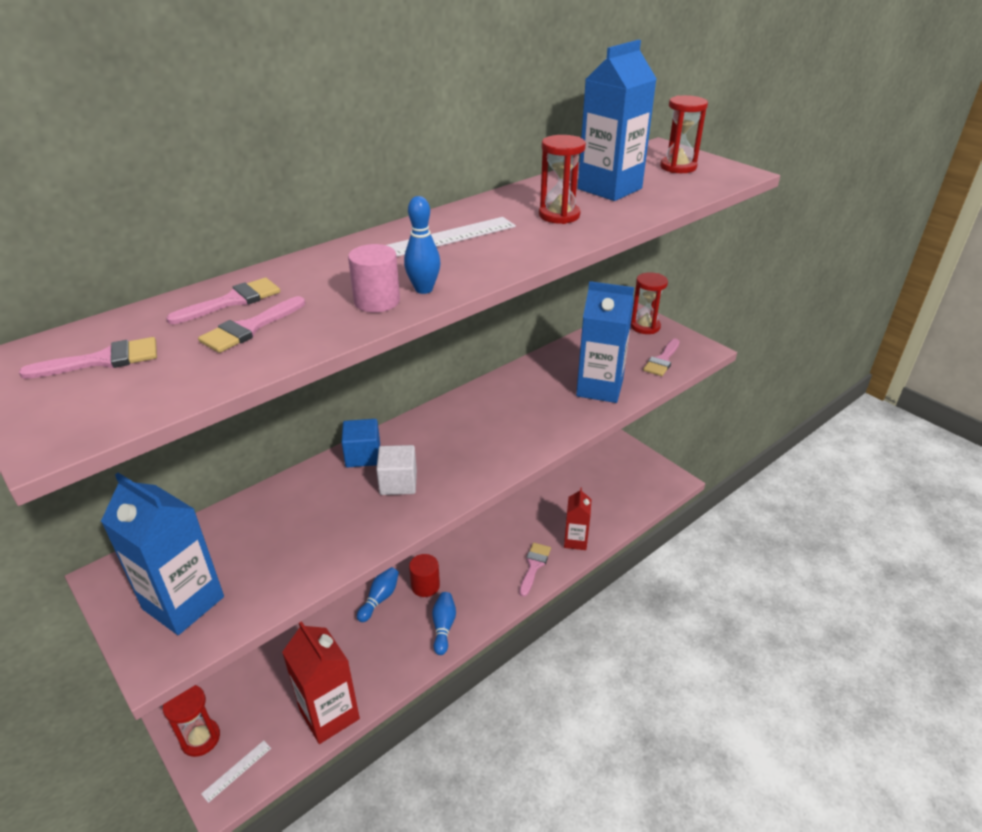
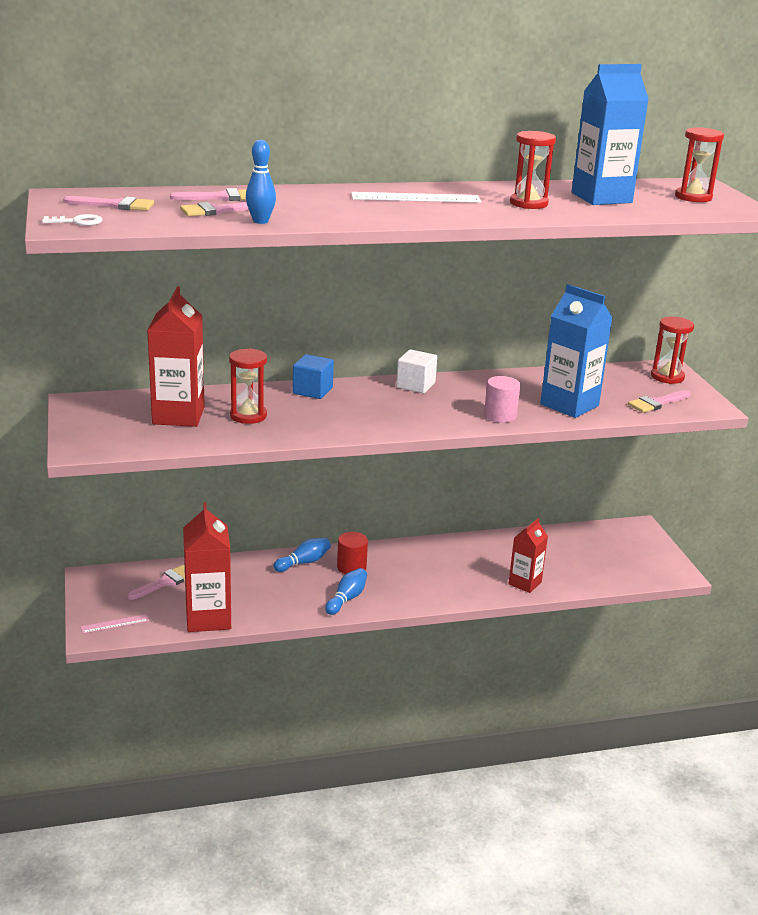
camera: 25 degrees right, 10 degrees down
(70, 416) = (77, 222): none -> white key
(183, 603) = (116, 428): blue carton -> none
(200, 738) = (100, 596): red hourglass -> red hourglass (248, 416)
(237, 770) = (115, 624): white ruler -> pink ruler
(245, 550) = (178, 416): none -> red carton
(377, 301) = (319, 216): pink cylinder -> pink cylinder (500, 415)
(398, 483) = (327, 413): white cube -> white cube (415, 385)
(424, 289) = (361, 218): blue bowling pin -> blue bowling pin (260, 221)
(534, 566) = (467, 587): pink brush -> pink brush (165, 582)

